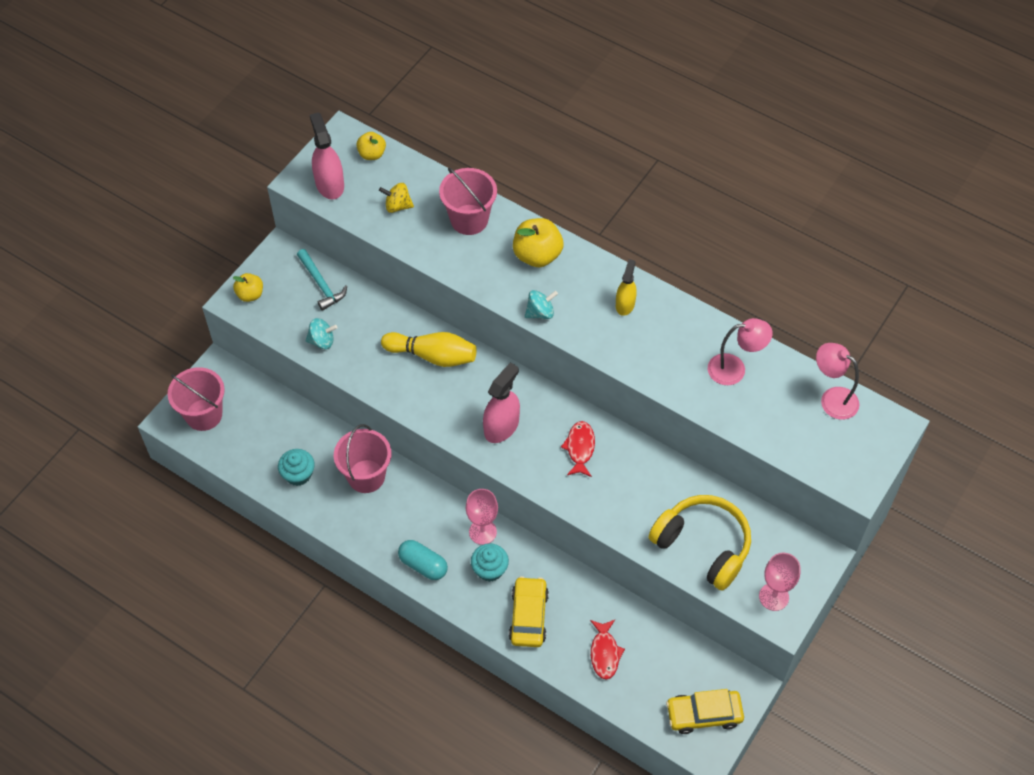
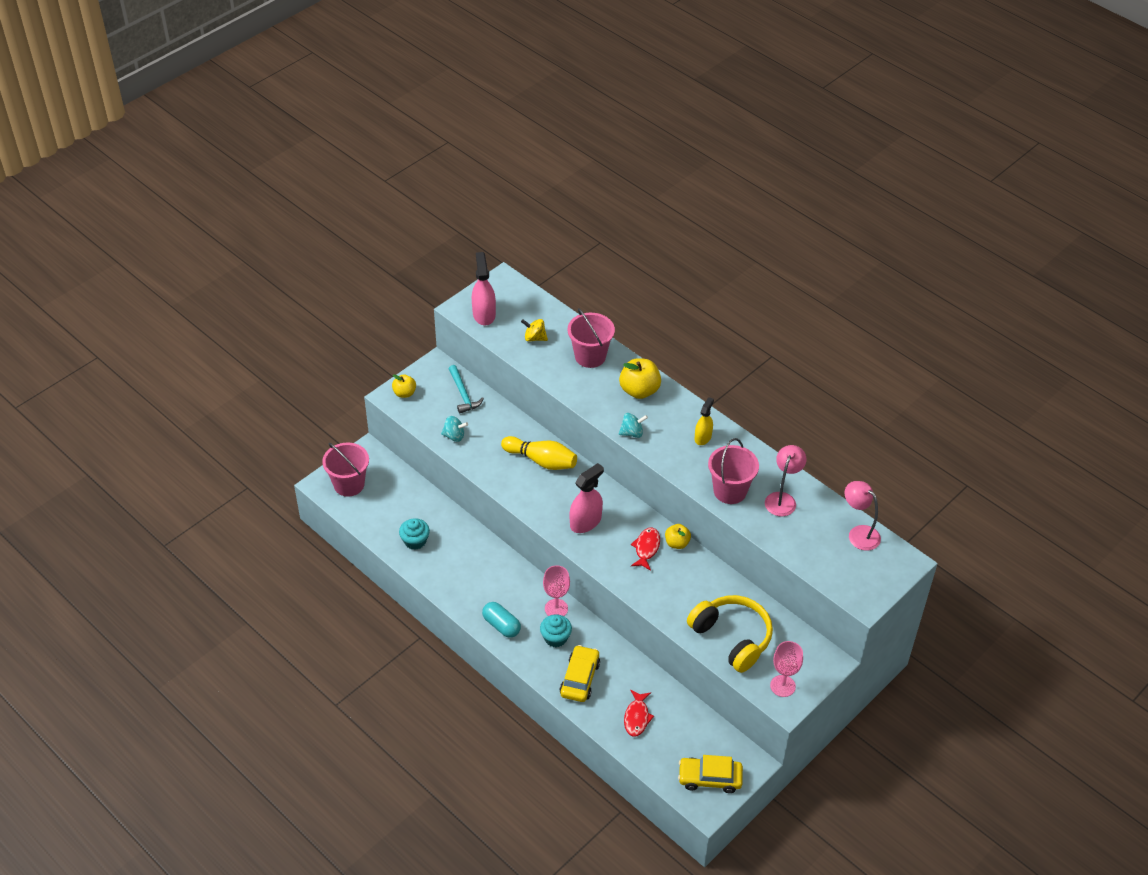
camera: 10 degrees right, 10 degrees down
(366, 476) = (470, 551): pink bucket -> pink bucket (730, 491)
(372, 154) = (523, 297): yellow apple -> yellow apple (677, 543)
(734, 369) = (782, 499): pink lamp -> pink lamp turned 75 degrees counterclockwise

